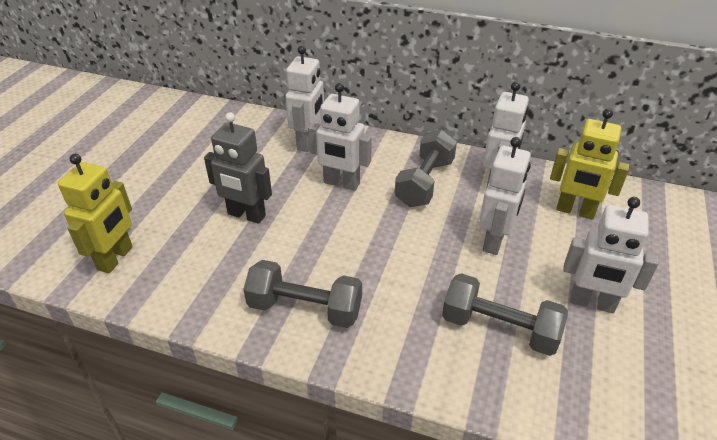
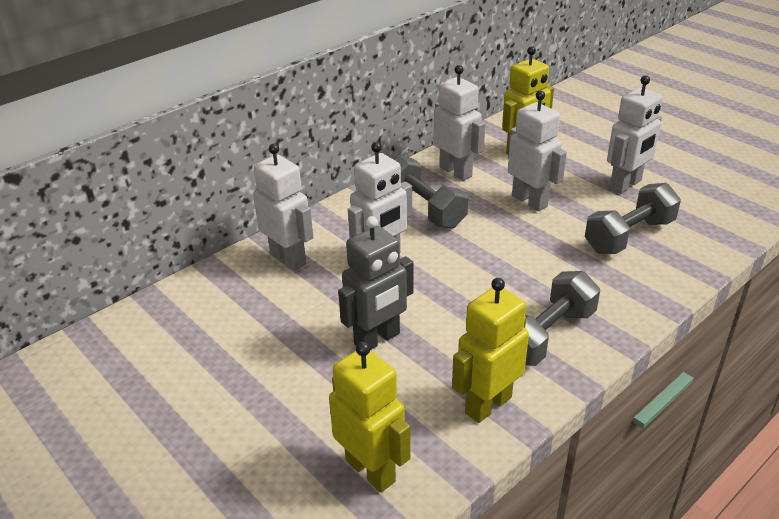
camera: 60 degrees left, 5 degrees down
(204, 297) = (487, 405): none -> yellow robot

